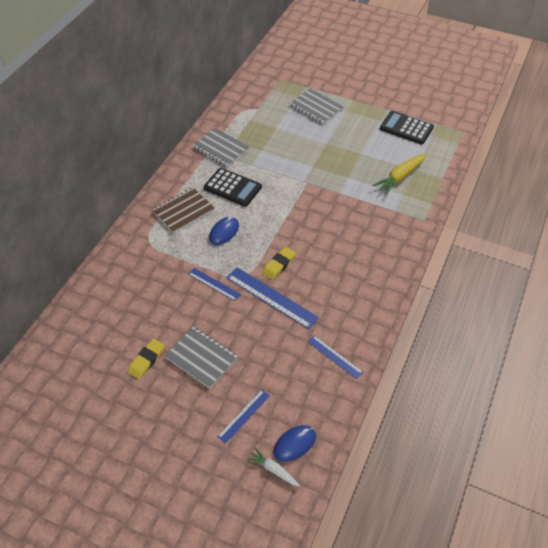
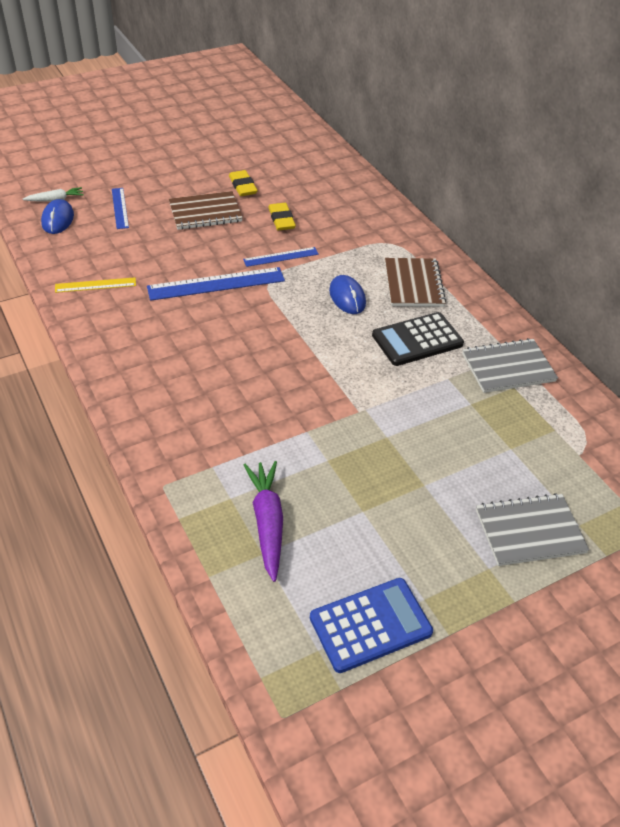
camera: 125 degrees right, 5 degrees down
(201, 358) = (205, 212): grey notebook -> brown notebook
(279, 265) = (252, 311): yellow eraser -> yellow eraser (281, 219)
(335, 357) = (95, 285): blue ruler -> yellow ruler
(400, 177) = (267, 523): yellow carrot -> purple carrot
(406, 128) = (370, 625): black calculator -> blue calculator

